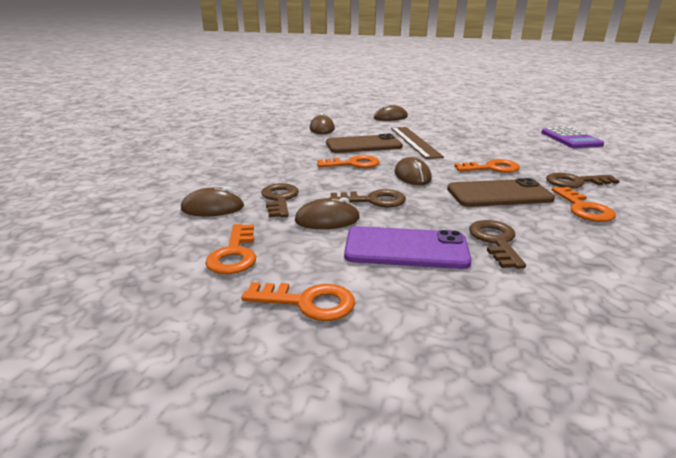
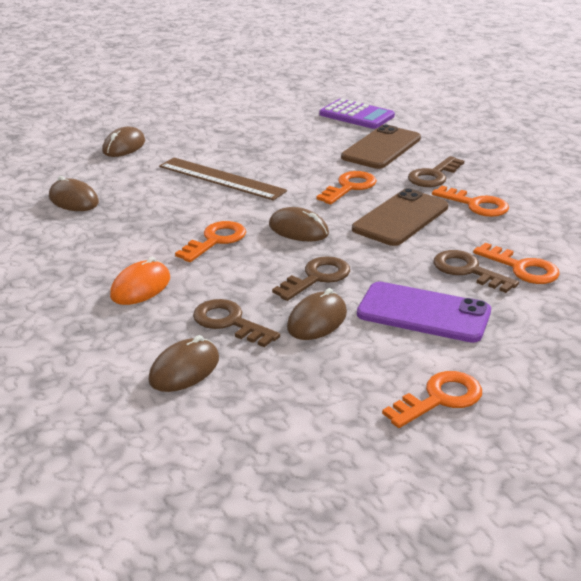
camera: 45 degrees left, 5 degrees up
(234, 254) = (310, 399): orange key -> orange key (522, 268)
(274, 168) = (140, 287): none -> orange mouse
(363, 145) = (175, 207): brown phone -> brown phone (381, 148)
(406, 248) = (423, 313): purple phone -> purple phone turned 60 degrees clockwise

